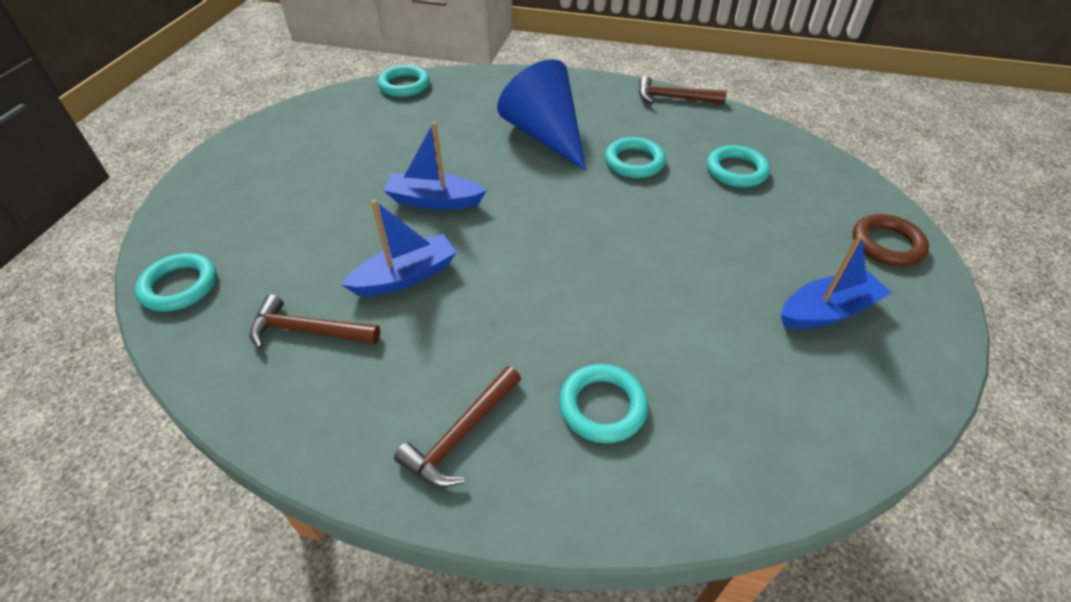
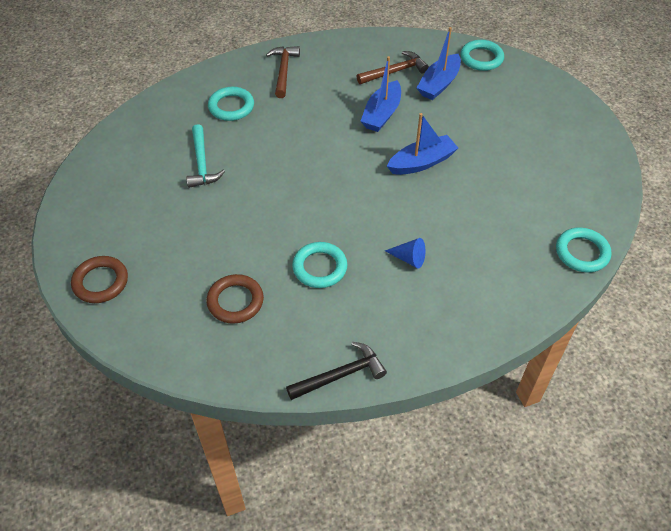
camera: 145 degrees right, 5 degrees up
(545, 136) = (409, 258): blue cone -> blue cone, size x0.40
(673, 98) = (341, 375): brown hammer -> black hammer
(703, 329) = (201, 163): none -> turquoise hammer
(736, 171) = (235, 301): turquoise ring -> brown ring
(827, 311) = (134, 208): blue boat -> blue boat (439, 84)

